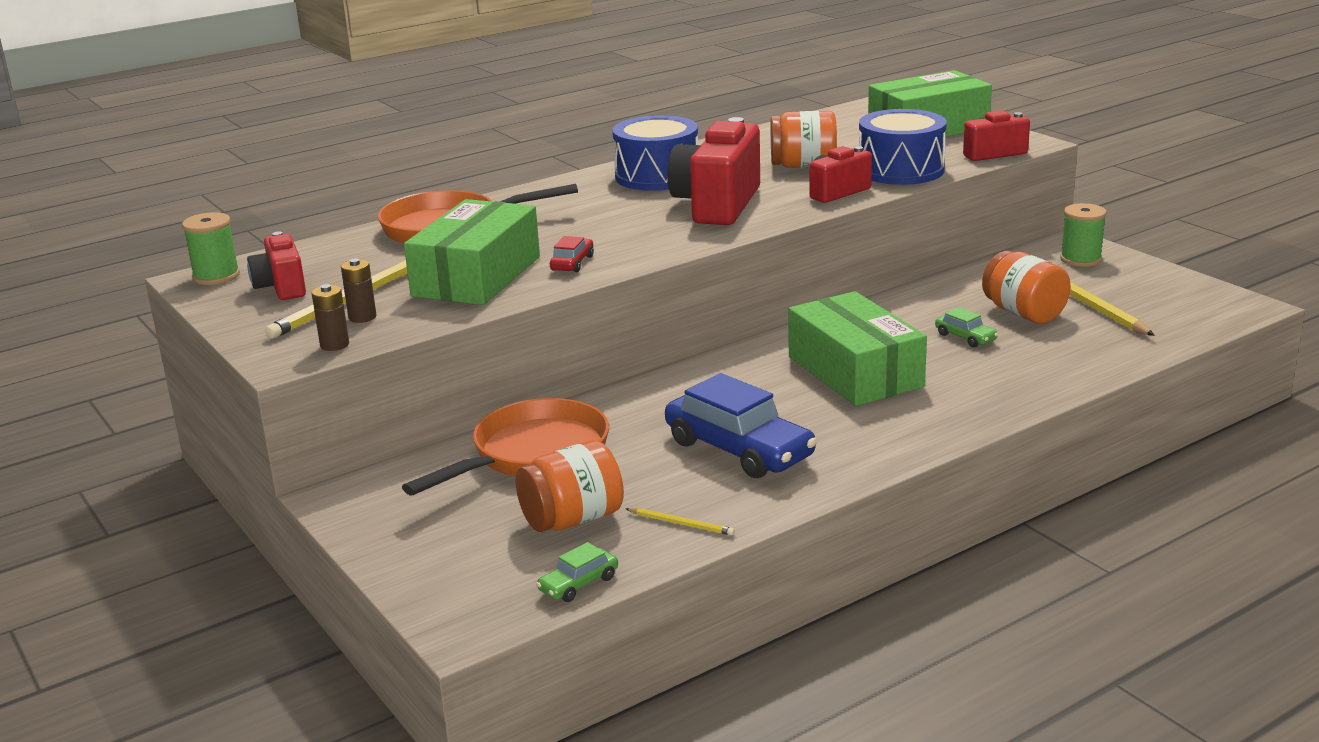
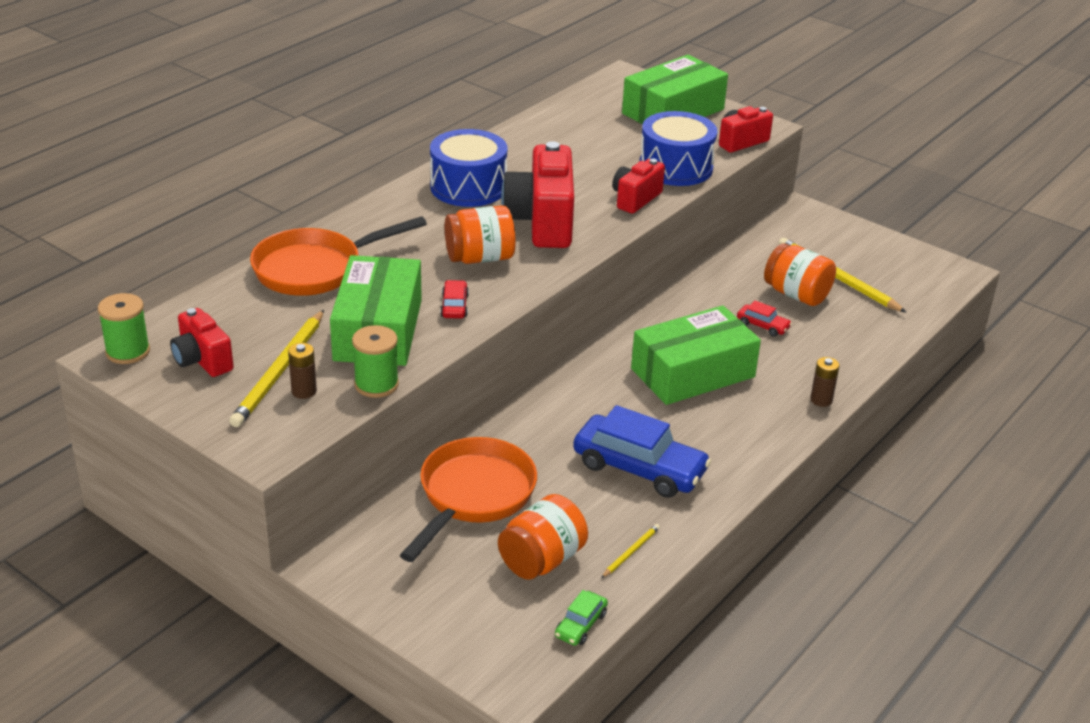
camera: 20 degrees left, 10 degrees up
(334, 345) = (300, 428): brown battery -> brown battery (821, 400)
(681, 524) = (631, 552): yellow pencil -> yellow pencil turned 60 degrees counterclockwise
(803, 166) = (590, 166): orange jar -> orange jar (480, 258)
(855, 371) = (692, 373): green box -> green box turned 75 degrees counterclockwise
(965, 337) = (763, 326): green car -> red car
(1080, 259) = (816, 229): green spool -> green spool (376, 384)

